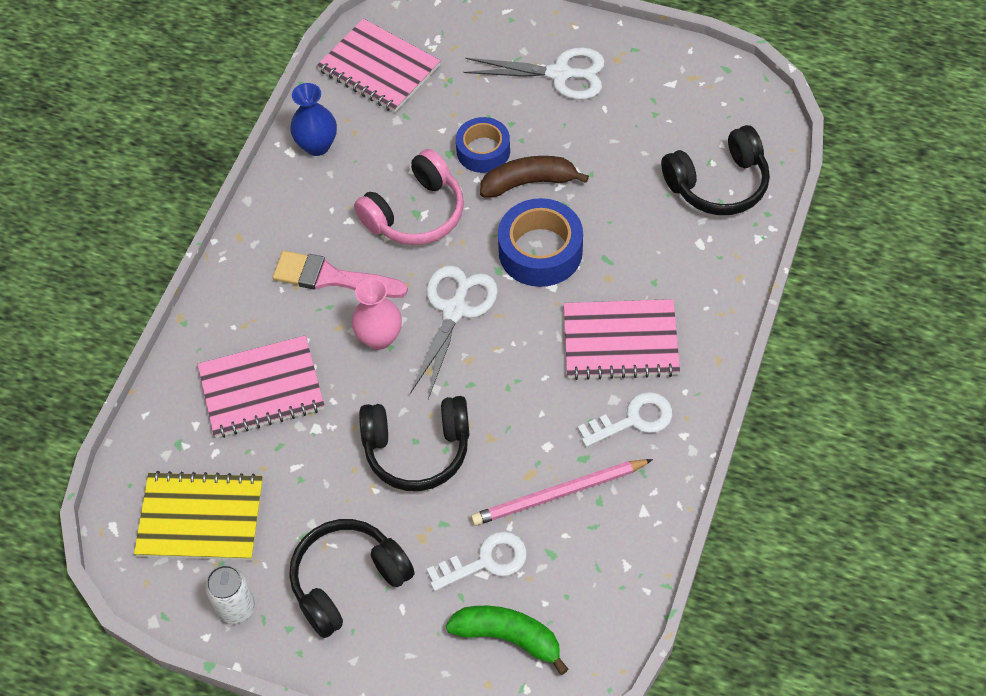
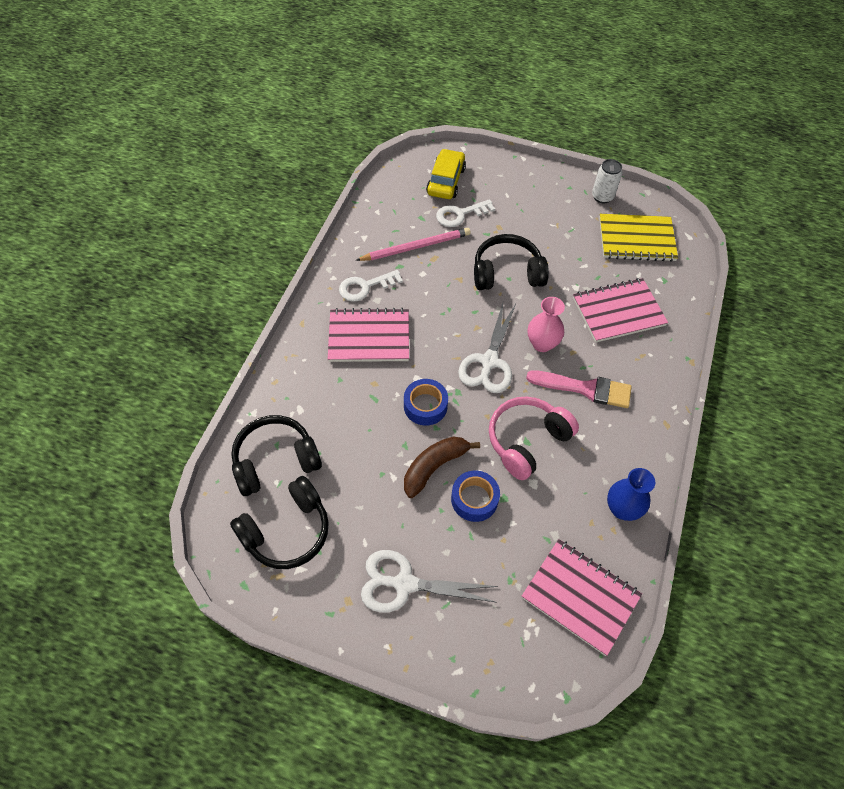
camera: 175 degrees right, 0 degrees up
(348, 581) = (540, 207): black headphones -> black headphones (287, 531)
(508, 637) = (446, 181): green banana -> yellow car
(529, 182) = (434, 467): brown banana -> brown banana turned 150 degrees clockwise
(540, 251) = (425, 406): blue tape -> blue tape, size x0.67

